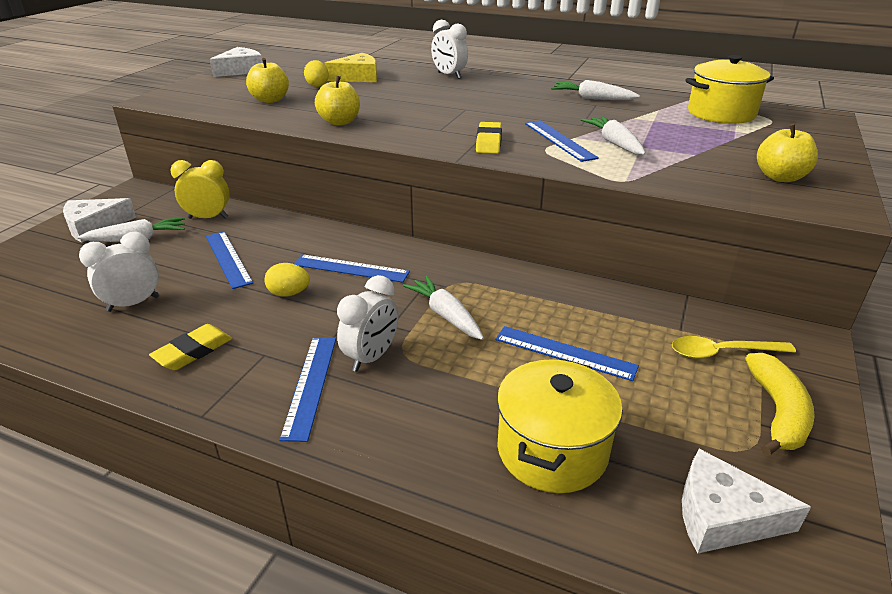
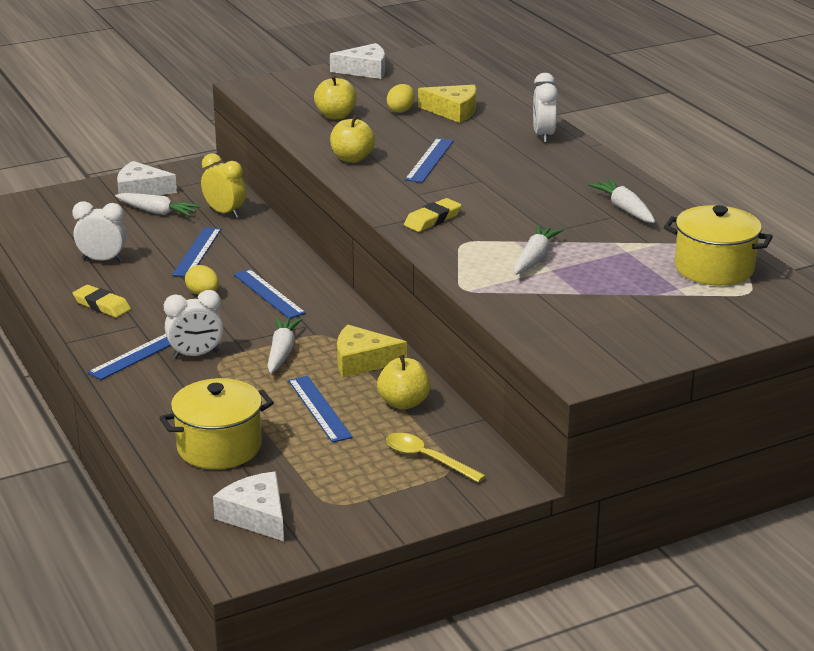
camera: 40 degrees right, 5 degrees down
(193, 351) = (102, 305): yellow eraser -> yellow eraser turned 45 degrees clockwise
(522, 291) = (362, 361): none -> yellow cheese
(559, 140) = (494, 239): blue ruler -> blue ruler (429, 160)
(777, 412) = (390, 500): yellow banana -> none
(780, 177) = (600, 337): yellow apple -> yellow apple (404, 403)

